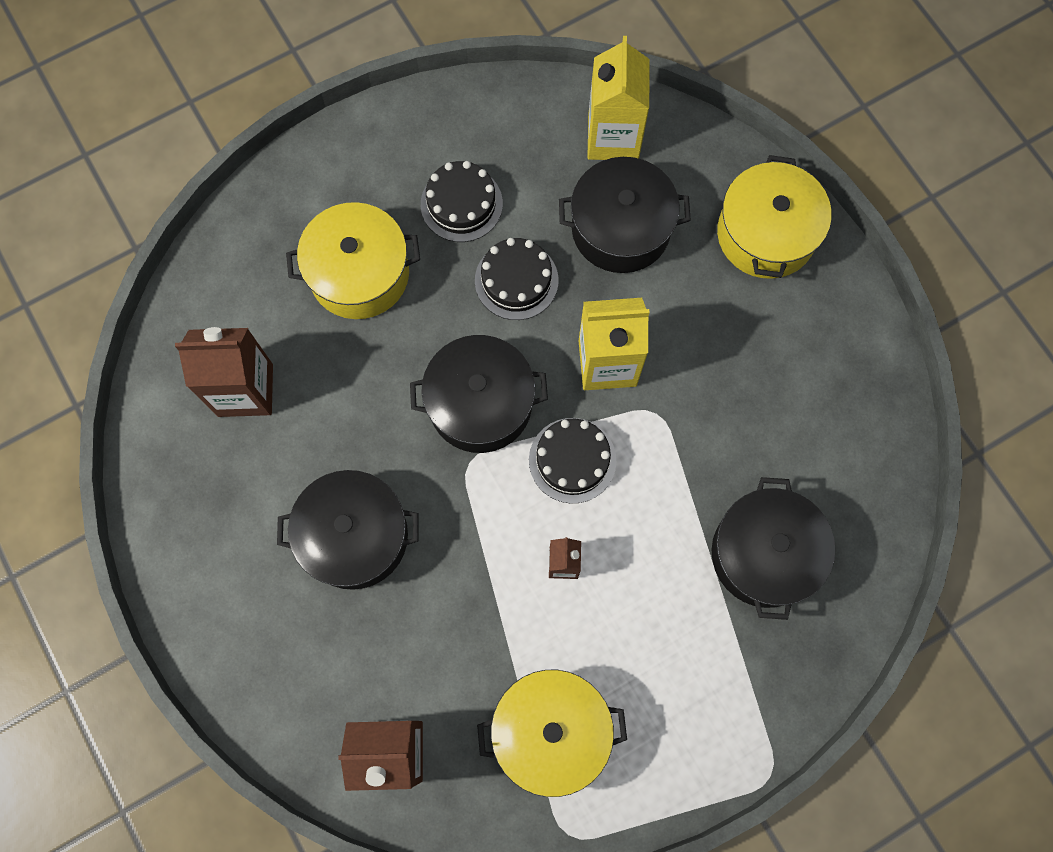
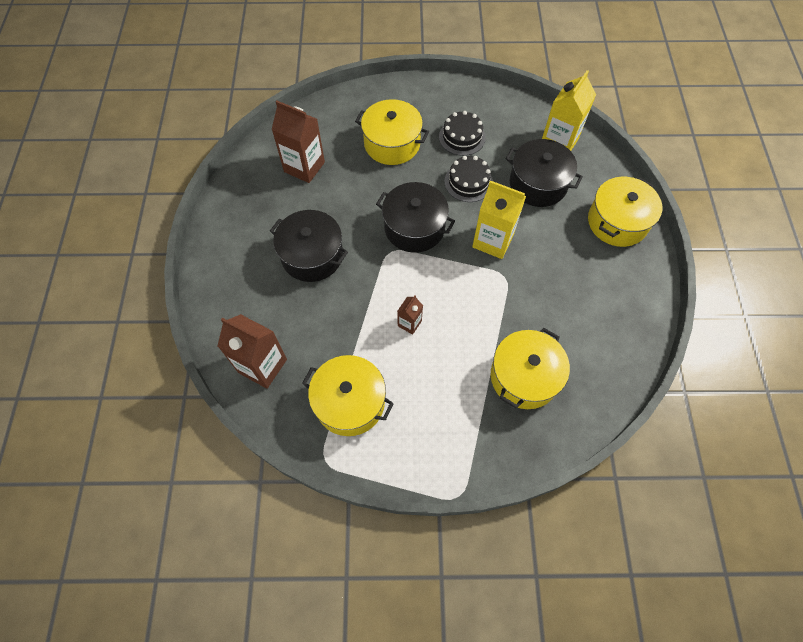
camera: 30 degrees right, 10 degrees down
(572, 460) = (445, 277): black cake -> none
(764, 554) = (524, 376): black pot -> yellow pot

